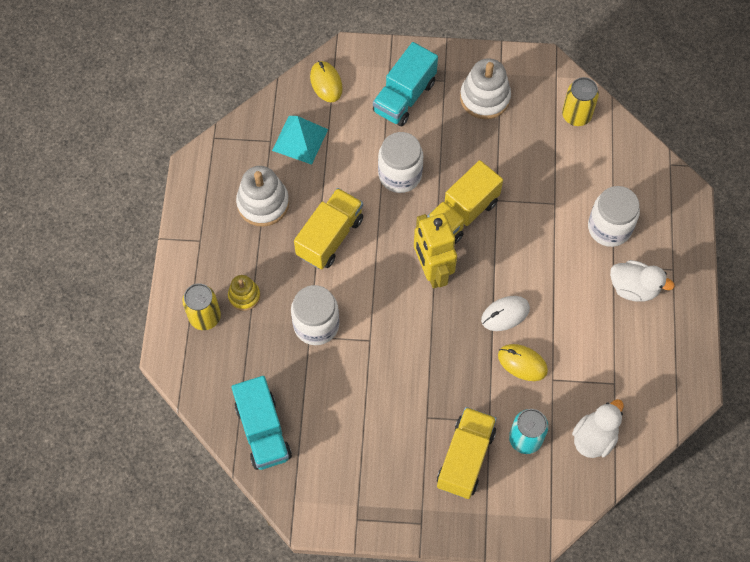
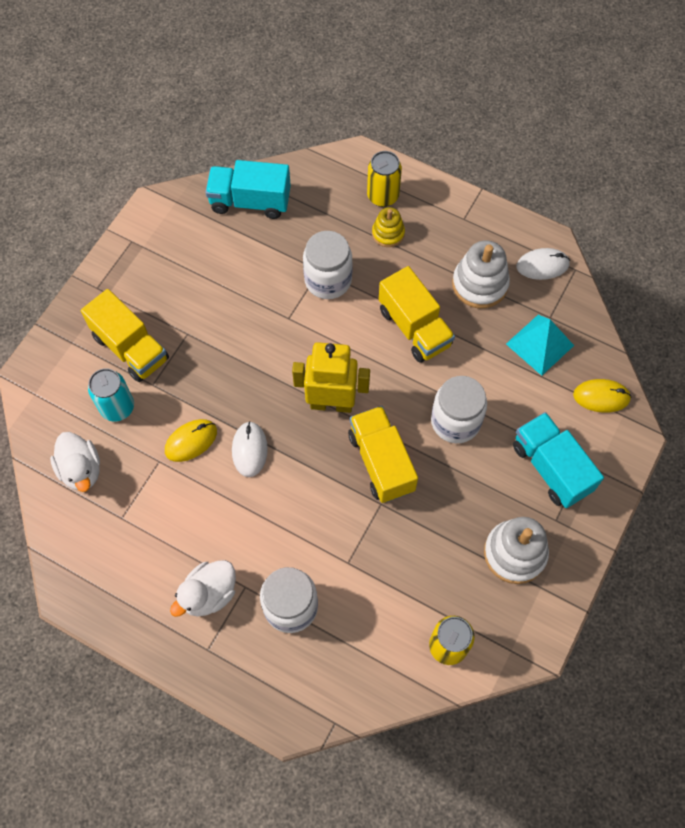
camera: 115 degrees right, 0 degrees up
(221, 163) = (542, 265): none -> white mouse

